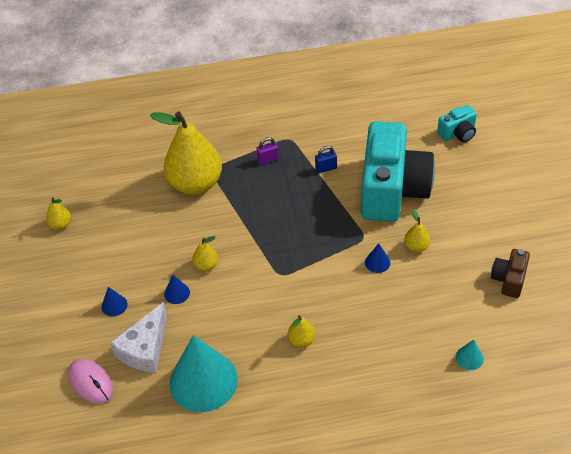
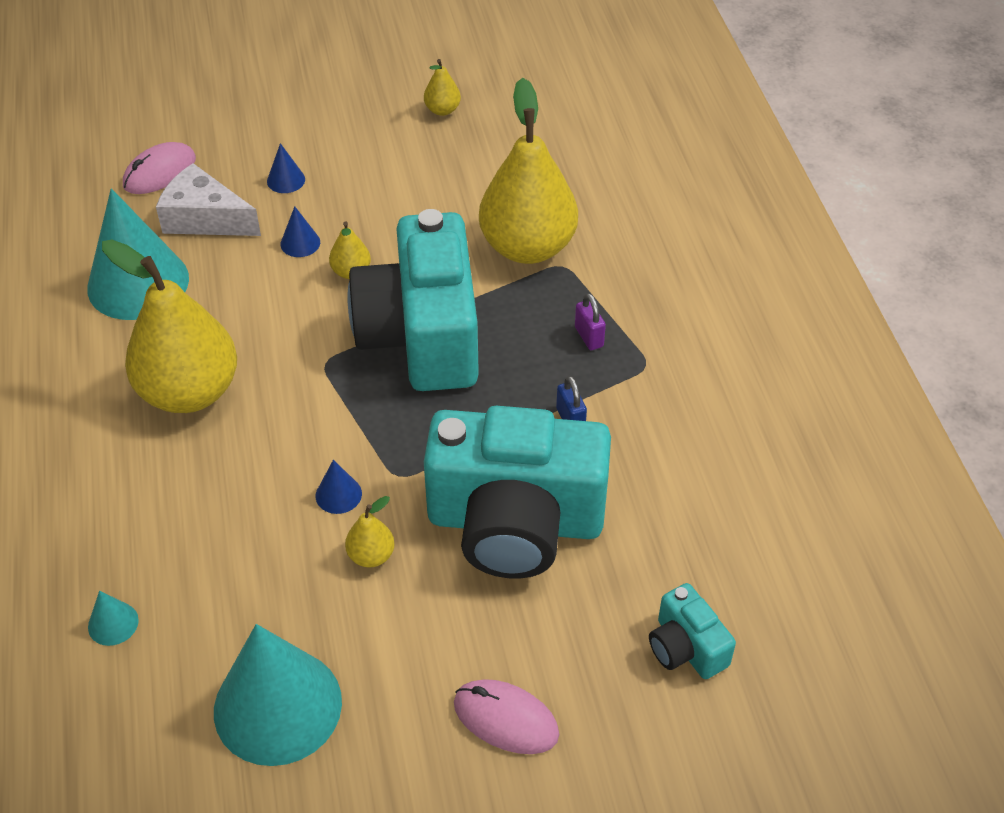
camera: 85 degrees right, 0 degrees up
(262, 230) = (422, 335): none -> turquoise camera
(301, 340) = (189, 392): yellow pear -> yellow pear, size x2.41
(502, 194) = (506, 719): none -> pink mouse
(509, 279) = (277, 706): brown camera -> turquoise cone

